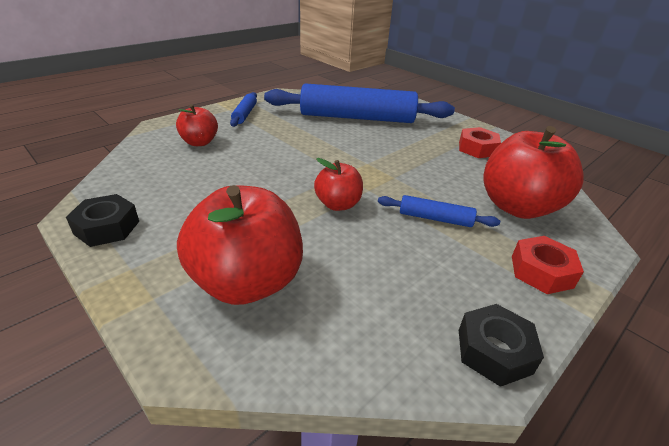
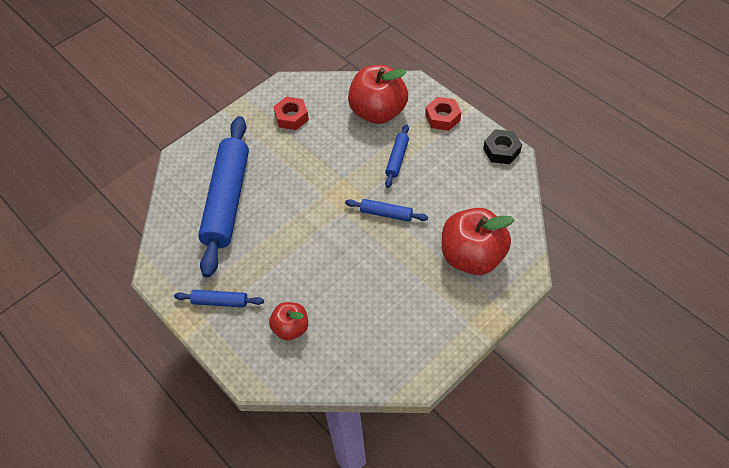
camera: 85 degrees left, 20 degrees up
(107, 227) = (431, 352): black nut -> none
(338, 204) = (386, 213): red apple -> blue rolling pin

